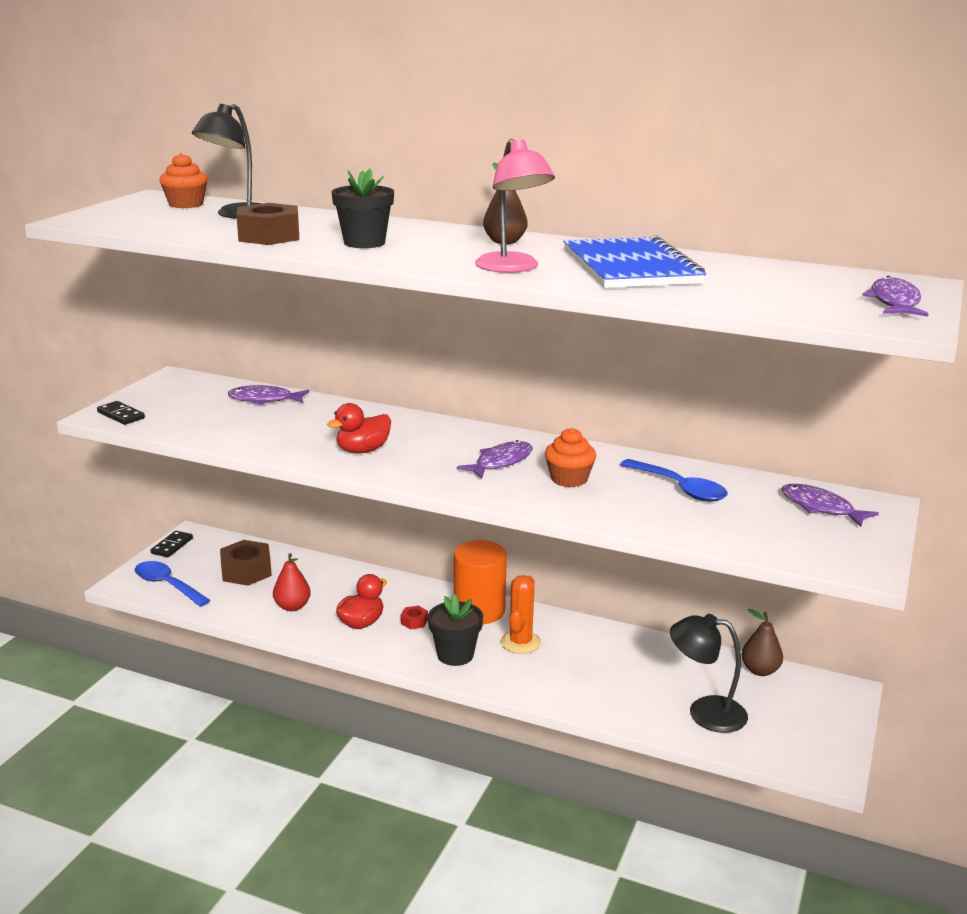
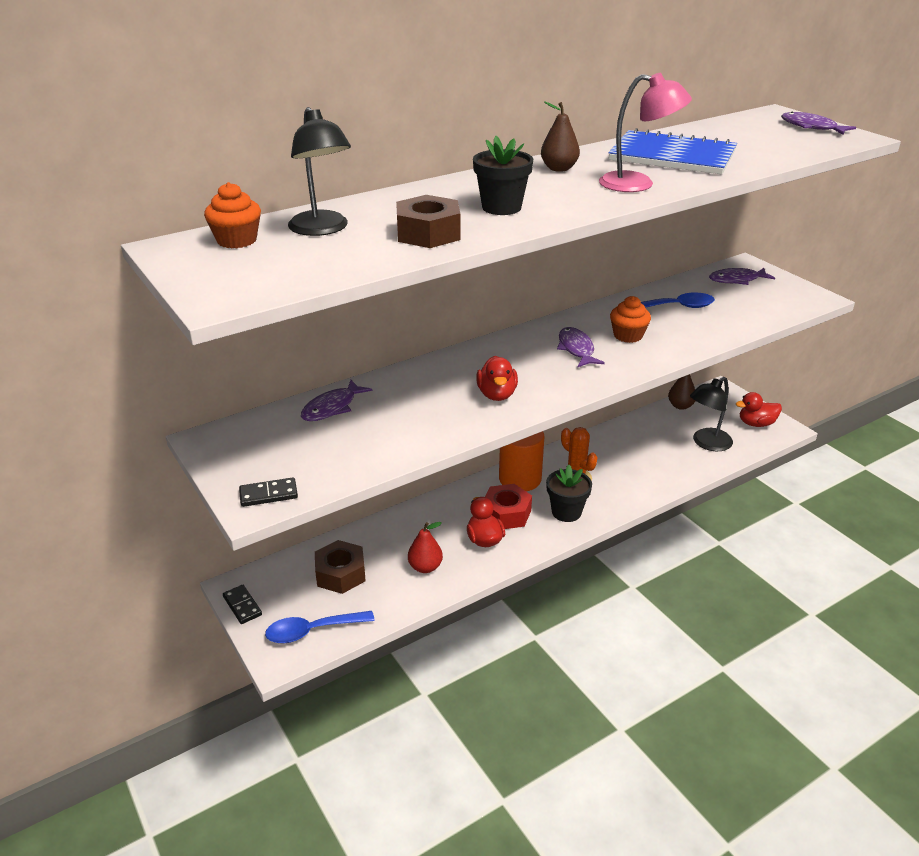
camera: 55 degrees left, 10 degrees up
(414, 621) = (506, 513): red nut -> red nut, size x2.13
(806, 740) = (756, 424): none -> red duck

